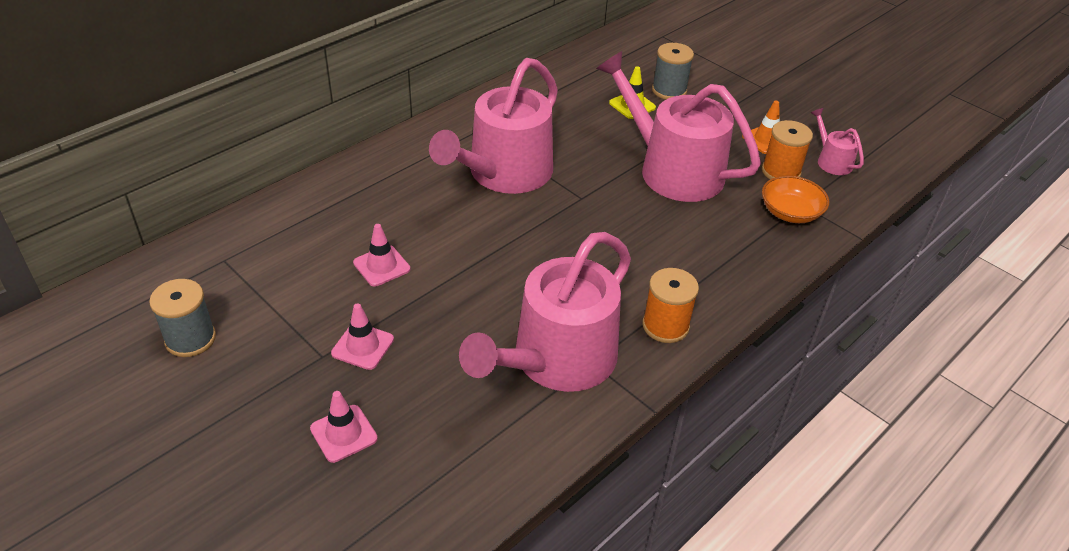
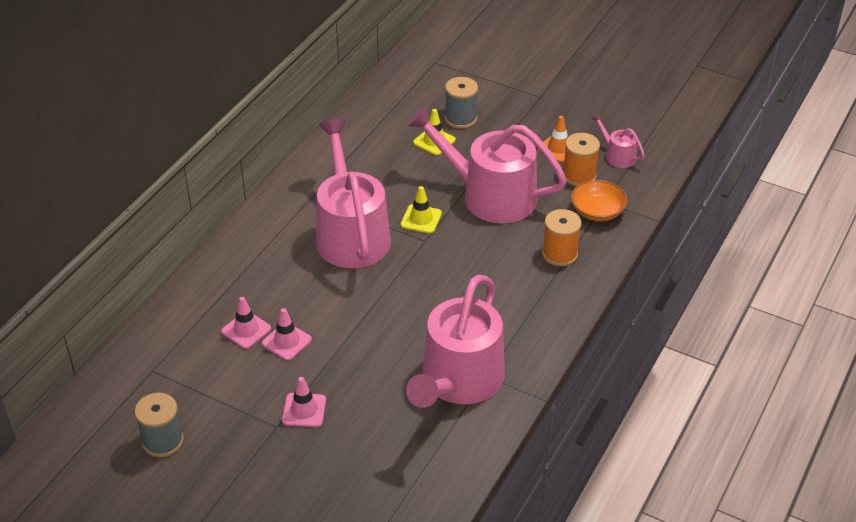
camera: 15 degrees left, 0 degrees up
(343, 433) = (323, 479): pink traffic cone -> pink traffic cone (246, 330)
(504, 173) = (351, 234): pink watering can -> pink watering can turned 150 degrees clockwise
(586, 176) = (421, 219): none -> yellow traffic cone
(665, 326) = (531, 332): orange spool -> orange spool (559, 254)

